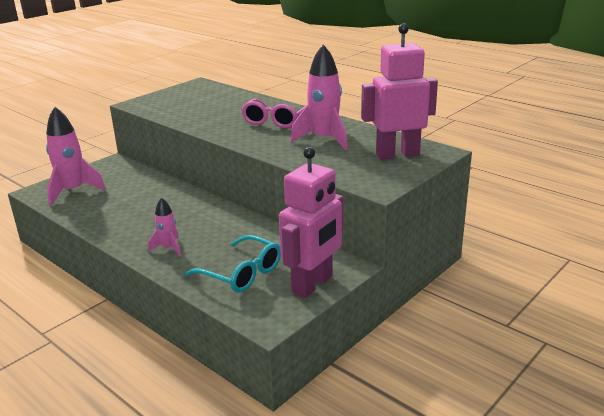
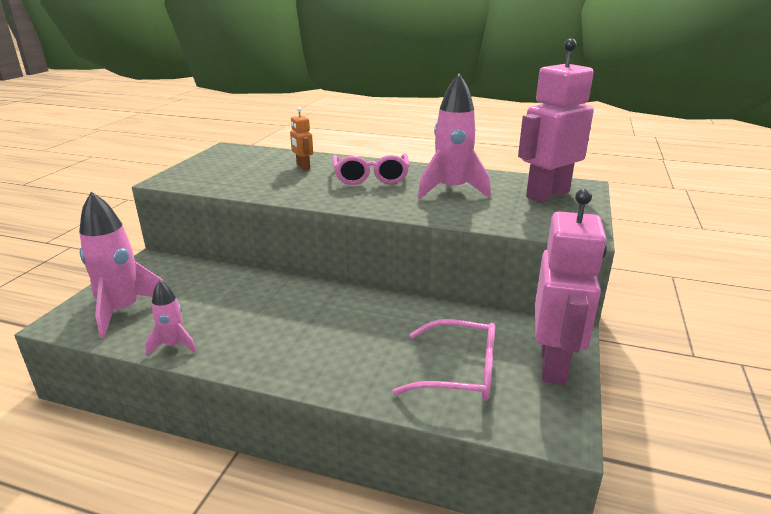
camera: 25 degrees left, 0 degrees up
(168, 248) = (333, 361): pink rocket -> pink rocket (174, 345)
(236, 105) = (303, 167): none -> orange robot
(242, 273) = (459, 372): turquoise glasses -> pink glasses

